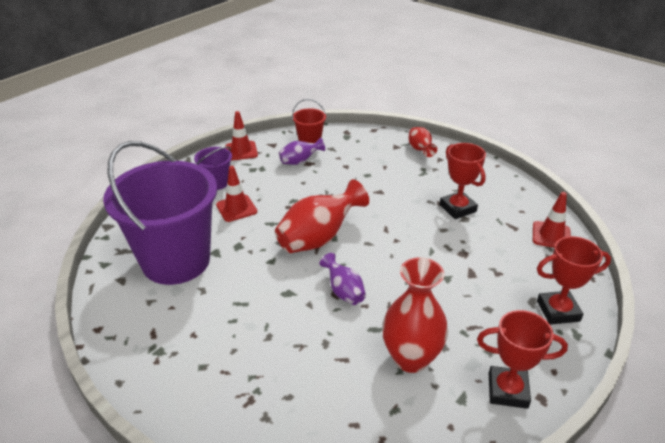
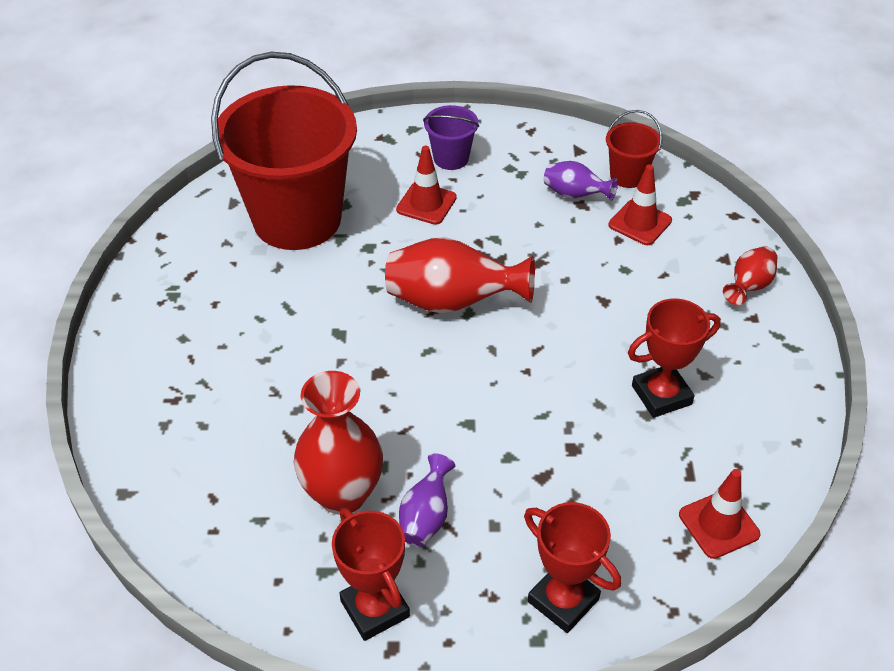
camera: 50 degrees right, 10 degrees up
(176, 261) = (297, 219): purple bucket -> red bucket
(241, 151) = (532, 135): red traffic cone -> red traffic cone (640, 223)
(344, 291) = (388, 377): purple vase -> purple vase (426, 516)
(457, 208) = (661, 395): red trophy -> red trophy turned 45 degrees clockwise

